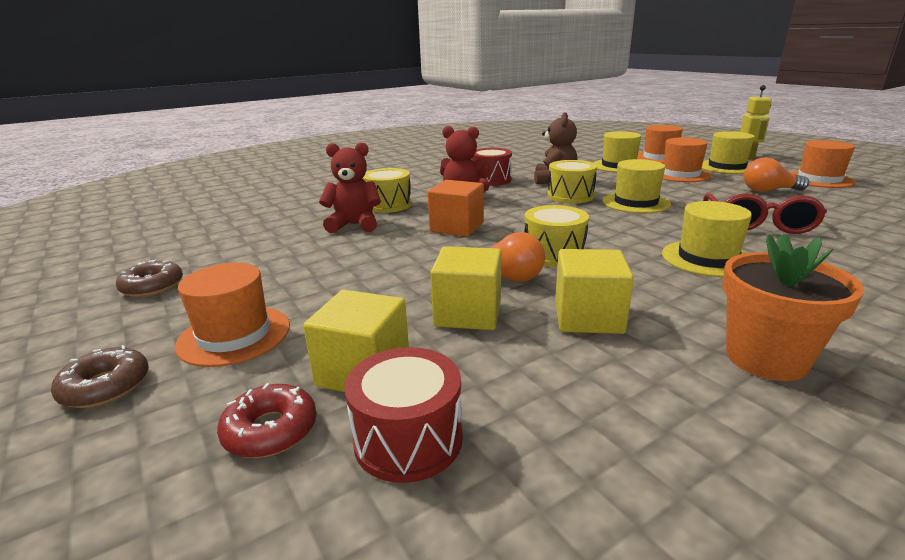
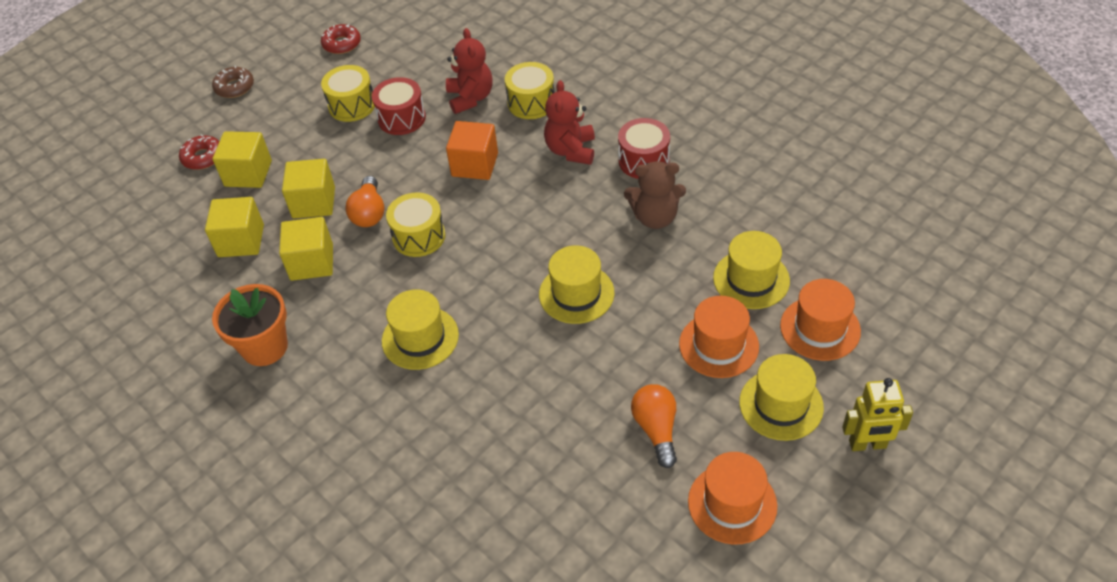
camera: 80 degrees right, 25 degrees up
(152, 286) = (342, 44): brown donut -> red donut
(234, 335) = (283, 109): orange hat -> none
(408, 439) = (196, 204): red drum -> red drum (401, 118)
(529, 381) = (241, 241): none -> yellow cube
(570, 196) = (591, 237): yellow drum -> yellow drum (352, 105)
(758, 224) = (519, 392): red glasses -> none

